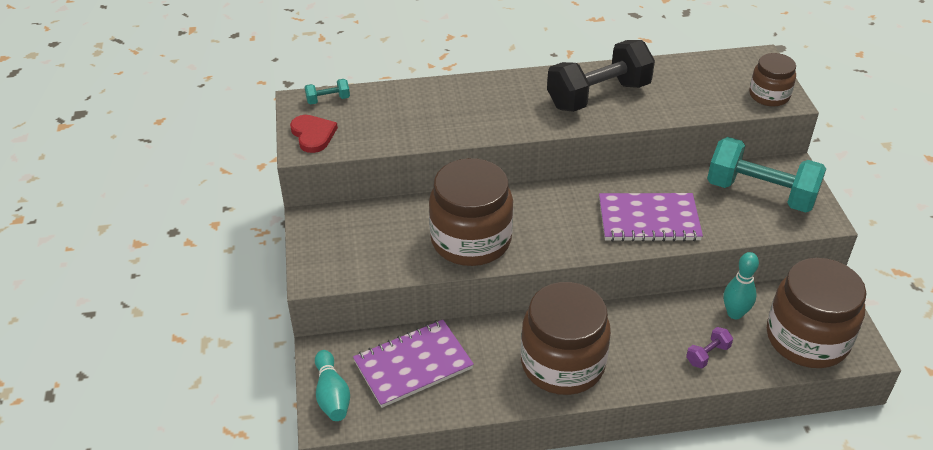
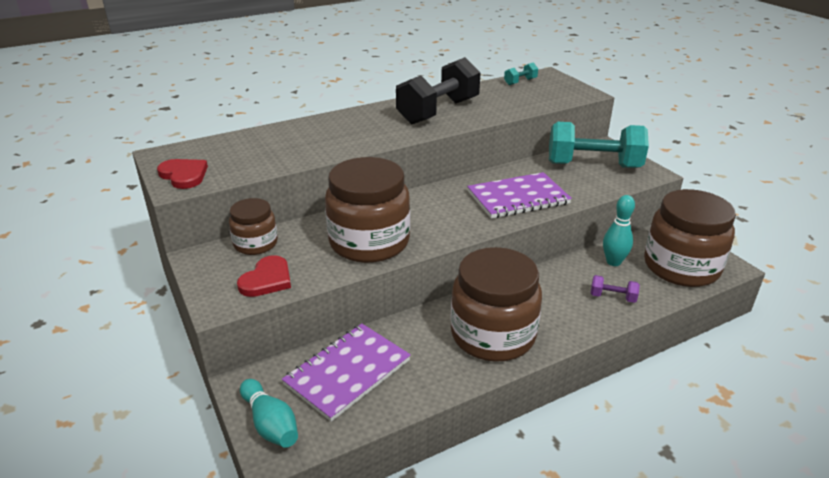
camera: 20 degrees left, 10 degrees down
(328, 100) = (190, 149): turquoise dumbbell -> turquoise dumbbell (520, 82)
(362, 260) = (267, 279): none -> red heart
(707, 355) = (612, 297): purple dumbbell -> purple dumbbell turned 75 degrees clockwise
(769, 95) = (571, 93): brown jar -> brown jar (255, 244)

